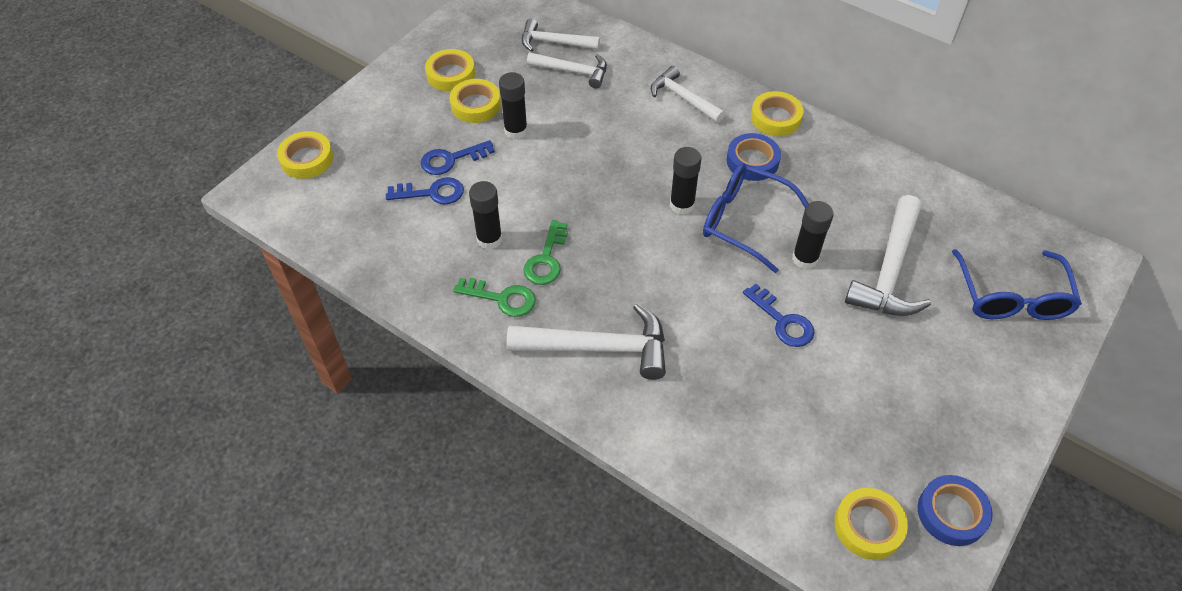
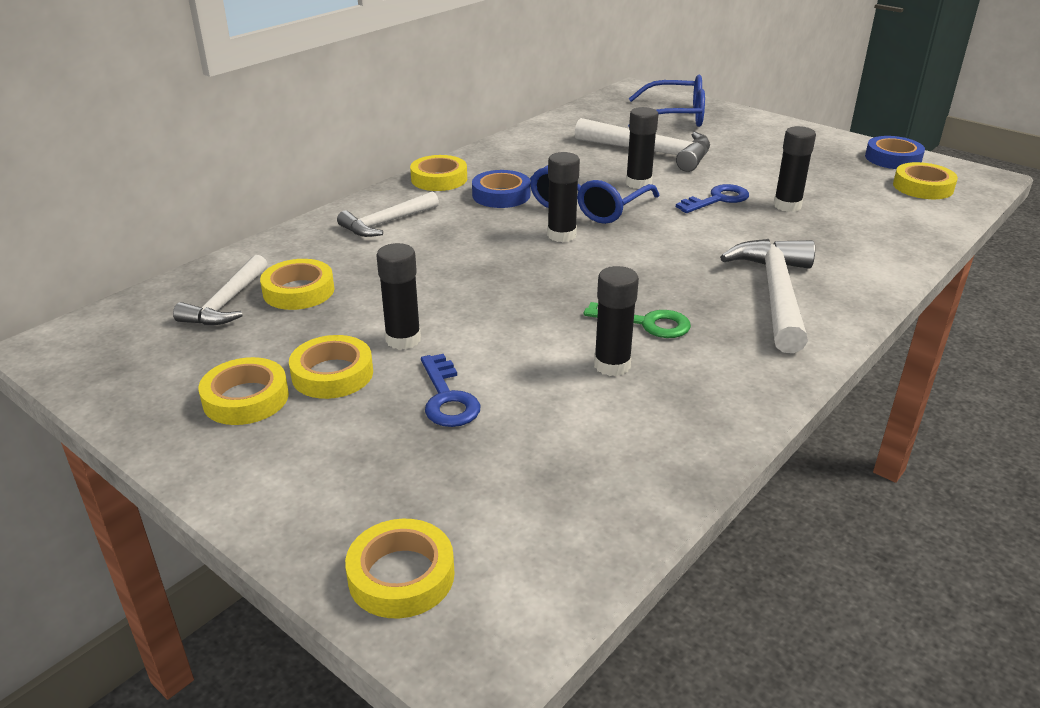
camera: 85 degrees left, 20 degrees down
(432, 193) = (516, 417): blue key -> none
(501, 298) = (714, 357): green key -> none
(573, 71) = (298, 291): white hammer -> yellow tape
(782, 380) = (787, 205): none -> black glue stick

